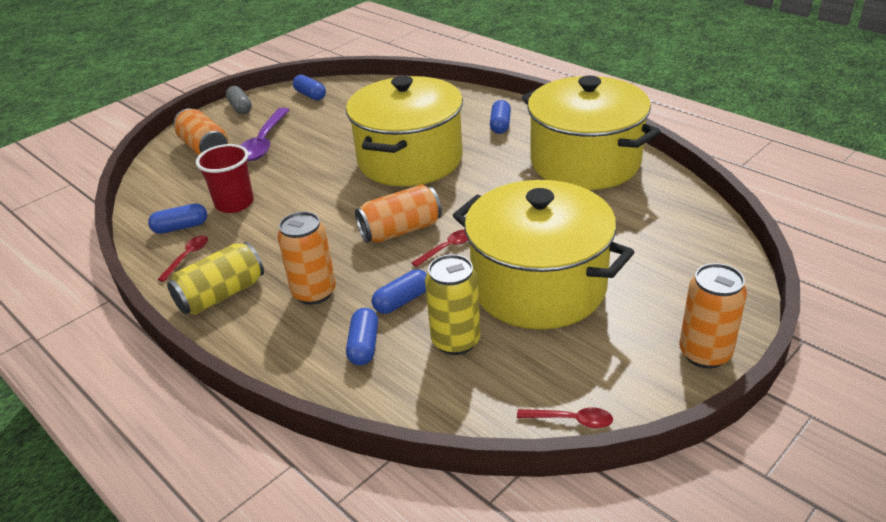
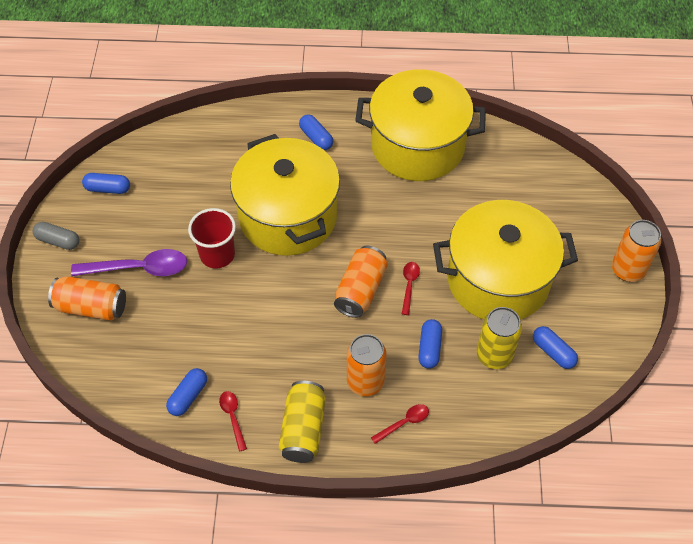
camera: 45 degrees left, 20 degrees up
(234, 203) = (201, 346): red cup -> red cup (217, 255)
(264, 142) = (138, 268): purple spoon -> purple spoon turned 60 degrees counterclockwise
(364, 346) = (445, 398): blue capsule -> blue capsule (553, 352)
(571, 420) = (606, 363): red spoon -> red spoon (404, 423)

